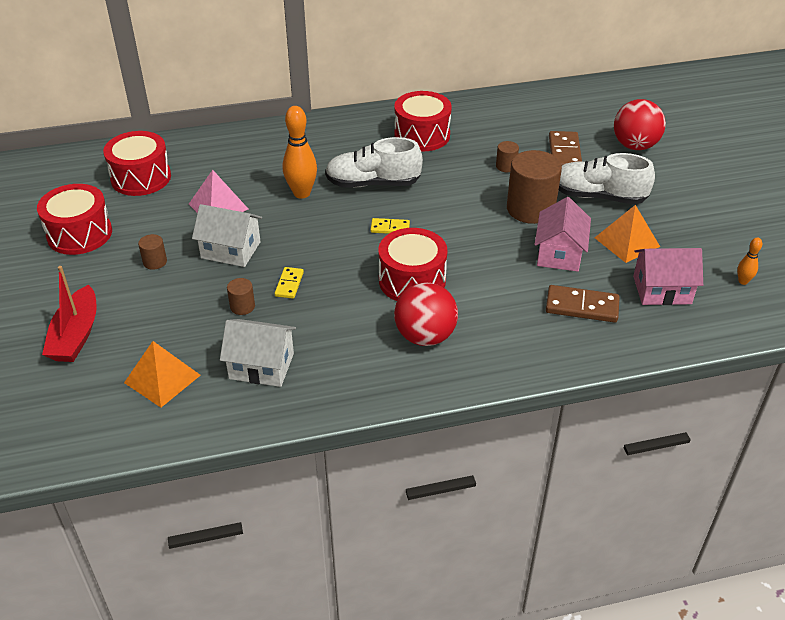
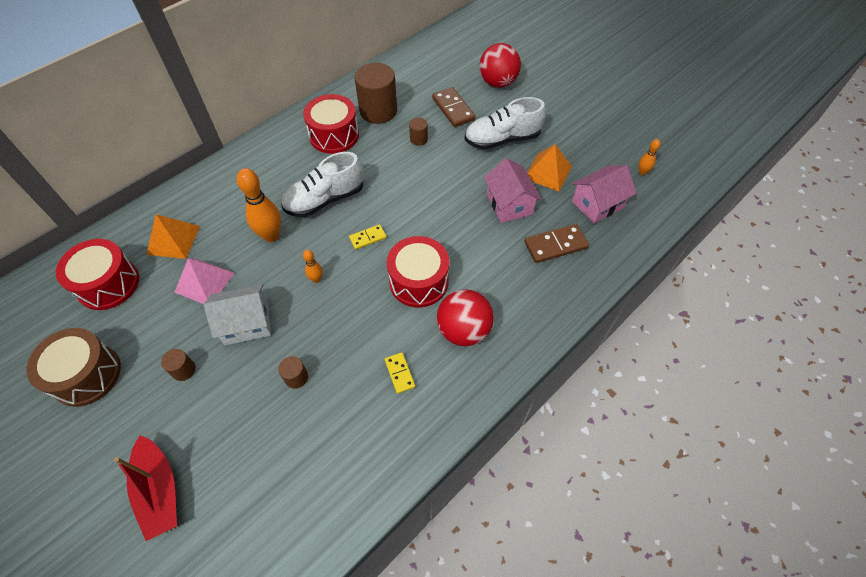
camera: 30 degrees left, 15 degrees up
(79, 234) = (86, 375): red drum -> brown drum
(162, 379) = (275, 492): orange pyramid -> orange pyramid (173, 240)
(261, 366) = (353, 430): white house -> none
(289, 284) = (321, 334): yellow domino -> yellow domino (399, 373)
(316, 241) = (316, 279): none -> orange bowling pin
(530, 209) = (462, 172): brown cylinder -> brown cylinder (378, 111)

